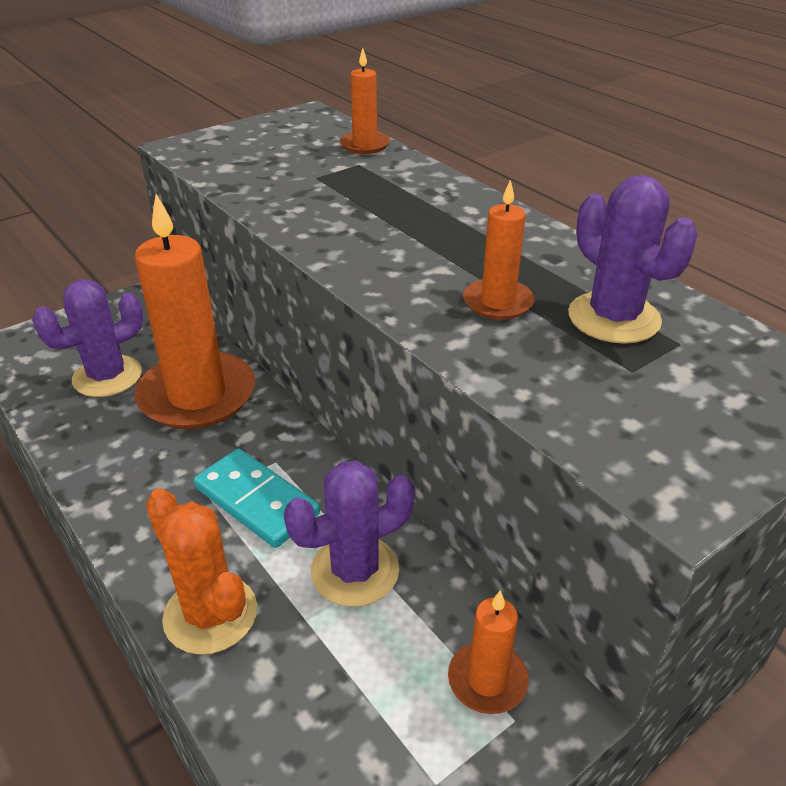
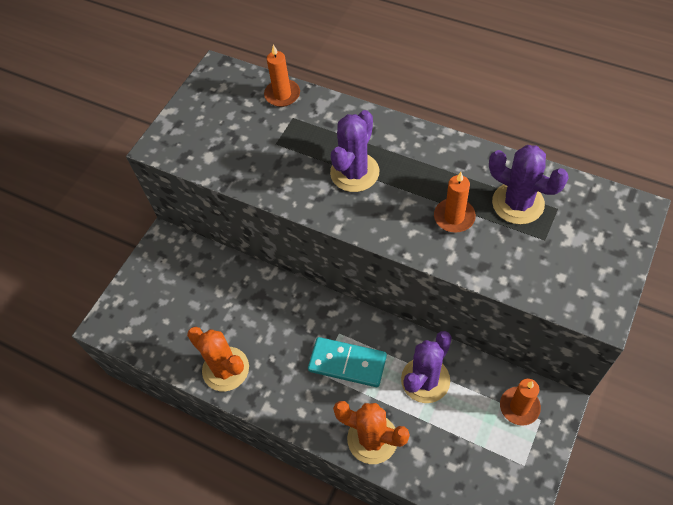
camera: 20 degrees left, 20 degrees up
(94, 441) = (225, 369): none -> orange cactus
(107, 376) = (193, 319): purple cactus -> purple cactus (354, 172)
(197, 395) = (260, 308): orange candle -> none

